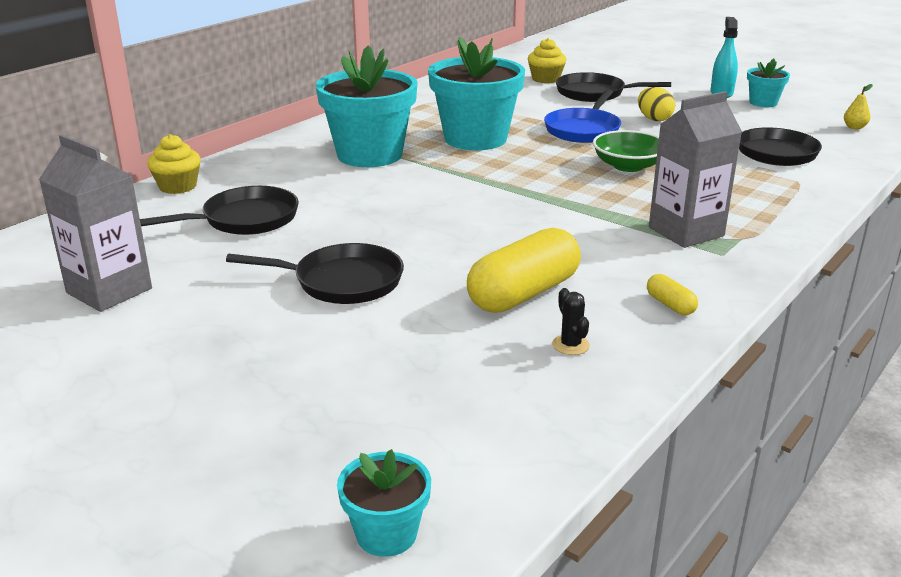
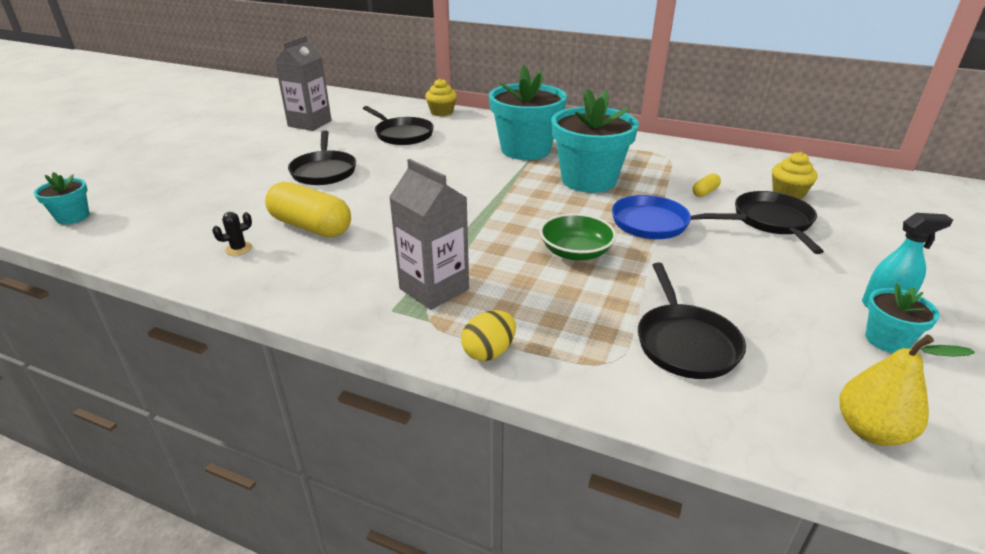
camera: 75 degrees right, 5 degrees up
(654, 119) = (727, 260): yellow egg -> yellow egg (489, 352)
(670, 305) = (294, 285): yellow capsule -> yellow capsule (705, 192)
(854, 127) = (870, 430): yellow pear -> yellow pear, size x1.88

